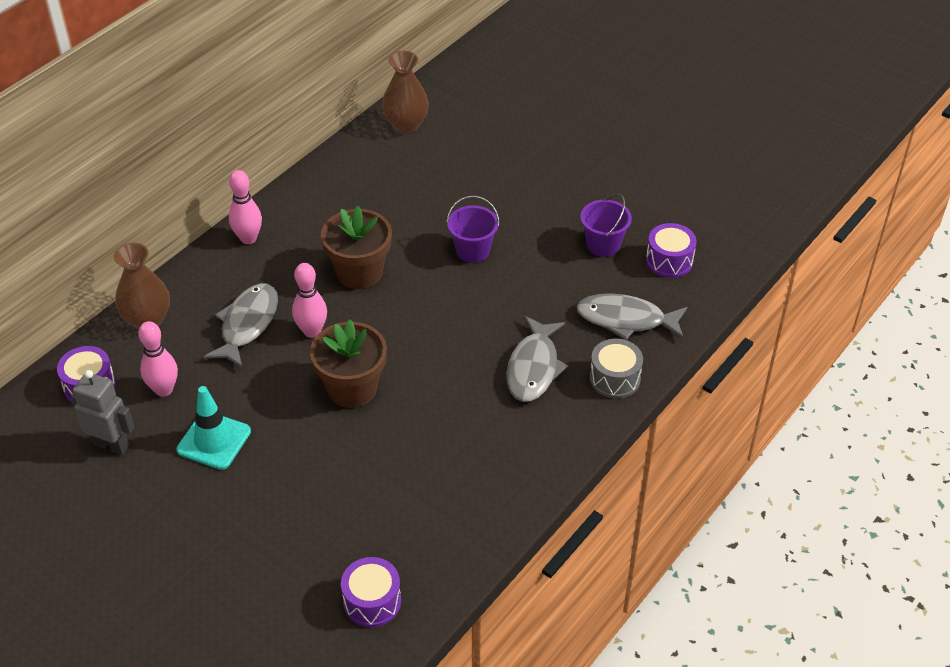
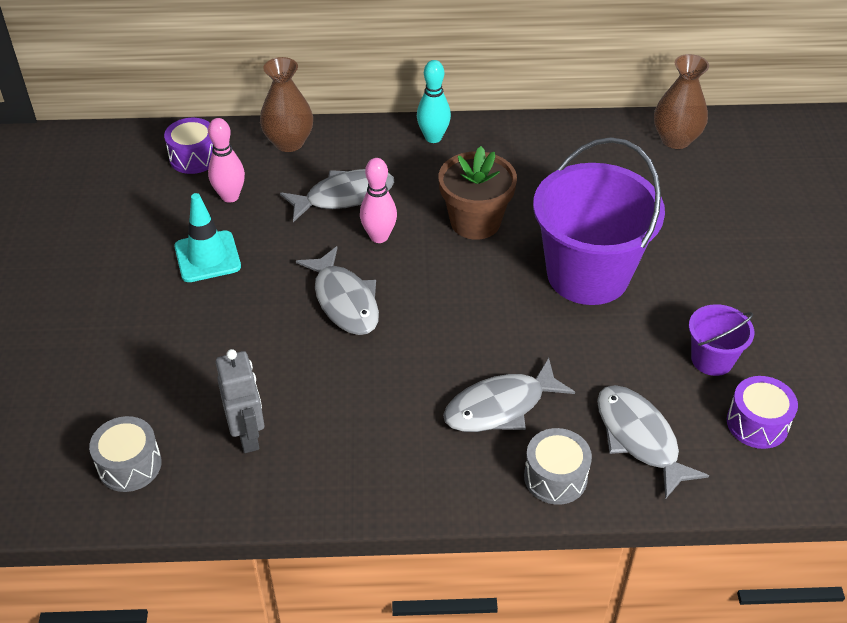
camera: 50 degrees right, 0 degrees up
(111, 445) = (149, 205): grey robot -> grey robot (248, 436)
(248, 238) = (433, 137): pink bowling pin -> turquoise bowling pin
(352, 388) = (344, 301): brown flower pot -> grey fish
(372, 601) = (129, 465): purple drum -> grey drum
(473, 250) = (588, 274): purple bucket -> purple bucket, size x2.10

